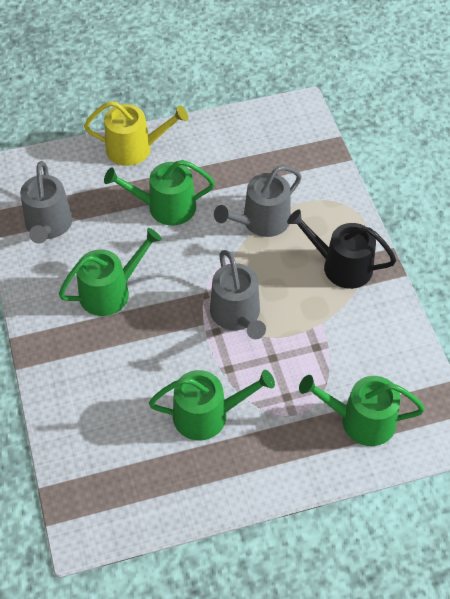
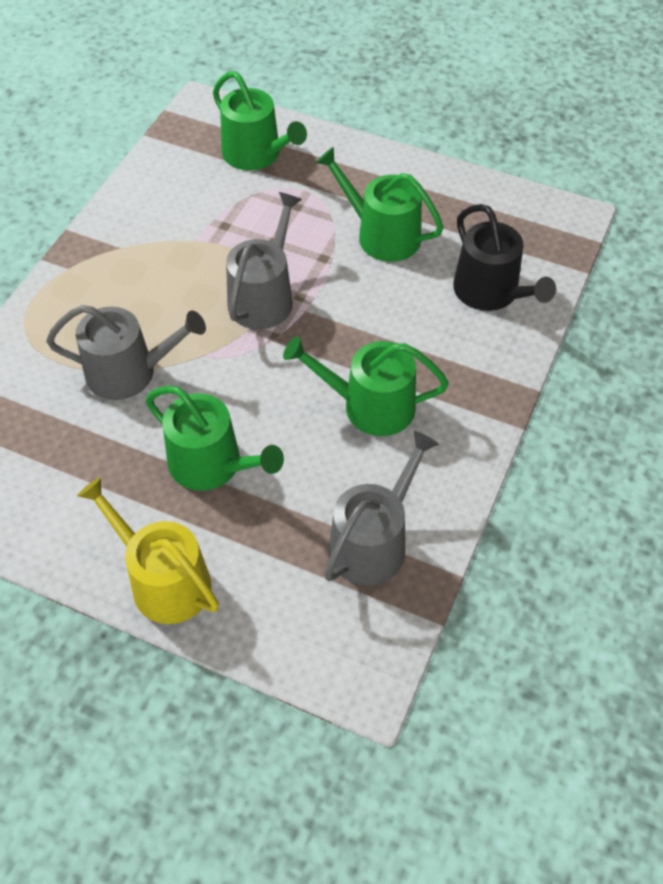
camera: 140 degrees left, 0 degrees up
(341, 266) = (111, 275): black watering can -> black watering can (491, 292)

